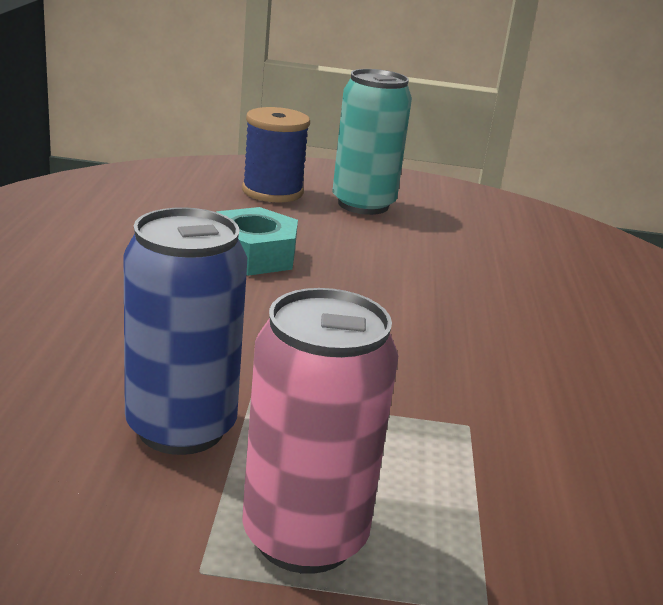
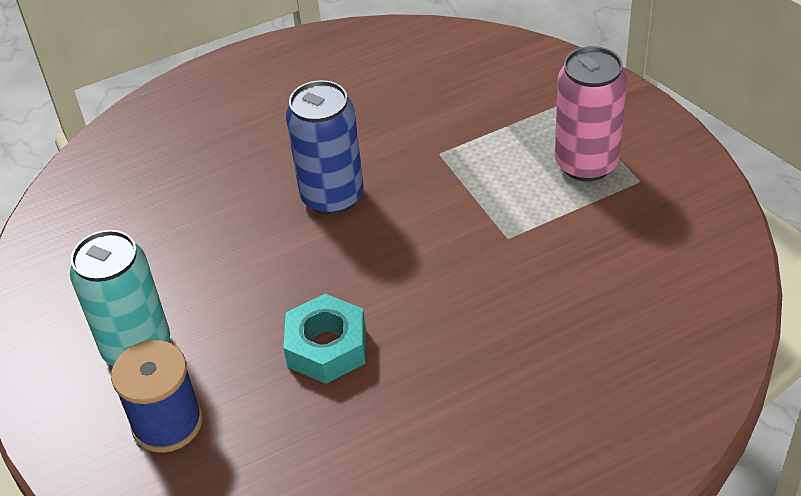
camera: 115 degrees left, 20 degrees up
(181, 428) = (566, 243): blue can -> blue can (332, 196)

